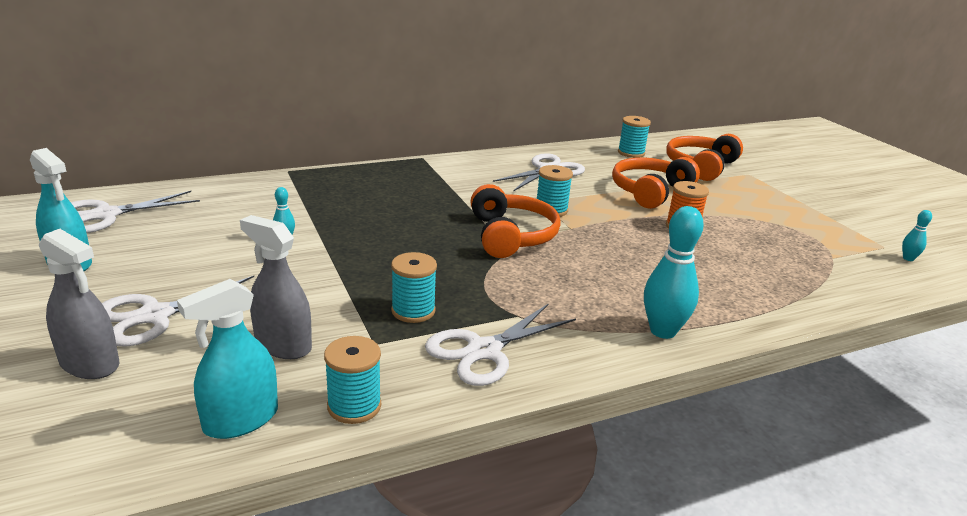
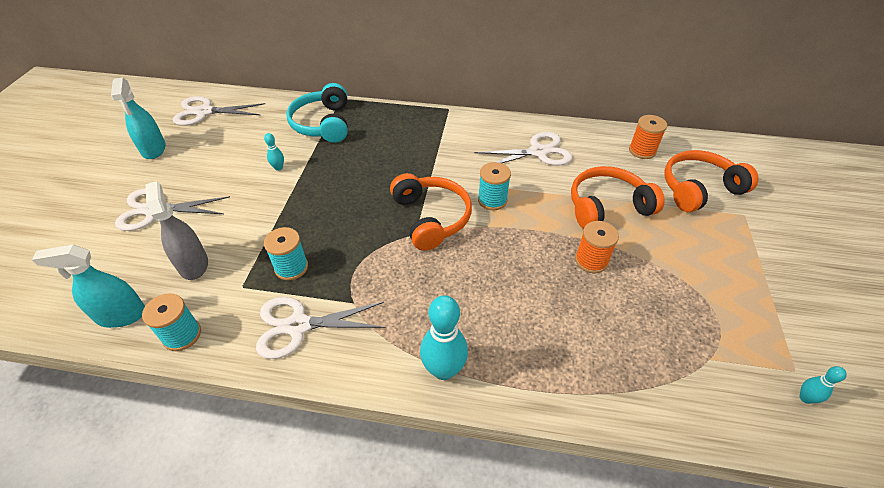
camera: 35 degrees right, 20 degrees up
(90, 364) = (96, 236): grey spray bottle -> none
(293, 194) = (323, 124): none -> turquoise headphones
(511, 236) = (431, 218): orange headphones -> orange headphones turned 45 degrees counterclockwise
(631, 153) = (642, 151): turquoise spool -> orange spool

